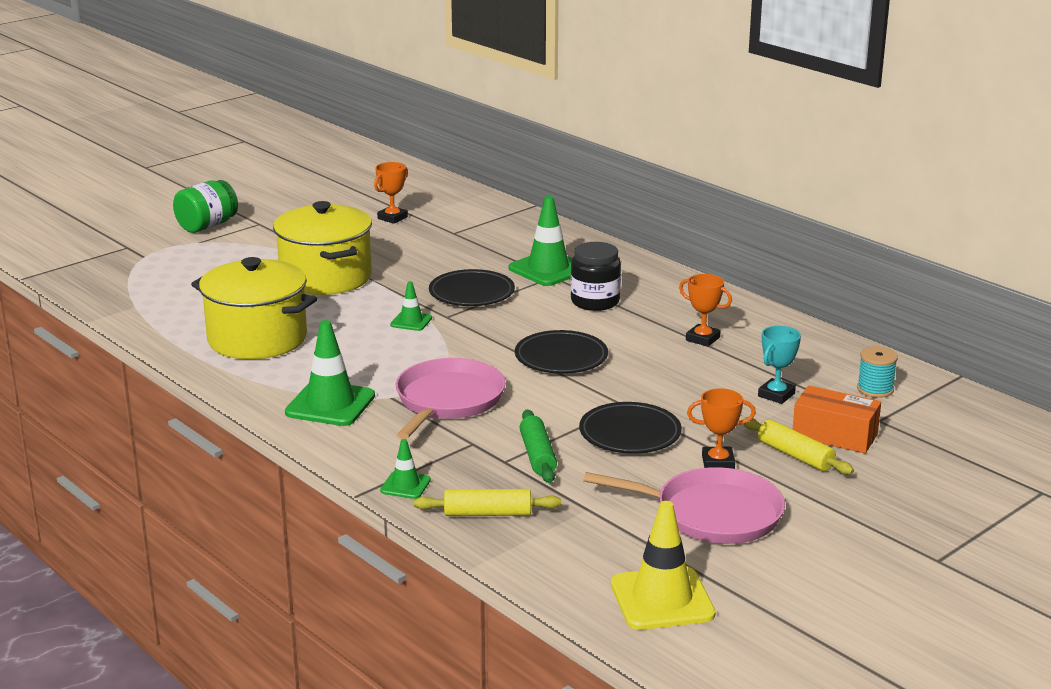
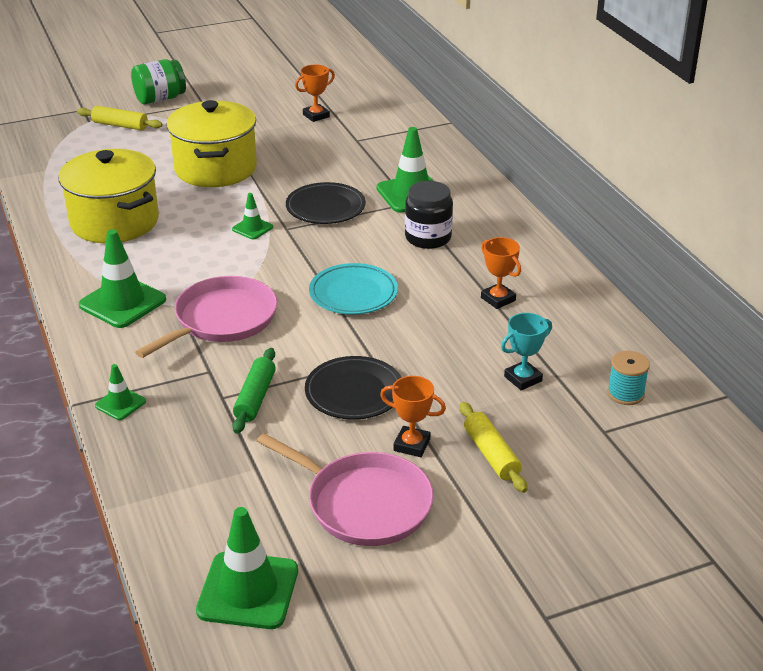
camera: 20 degrees right, 10 degrees up
(487, 513) = (166, 452): yellow rolling pin -> yellow rolling pin (120, 125)
(561, 358) = (353, 294): black plate -> turquoise plate
(662, 599) = (248, 590): yellow traffic cone -> green traffic cone
(834, 435) = (547, 439): orange box -> none

